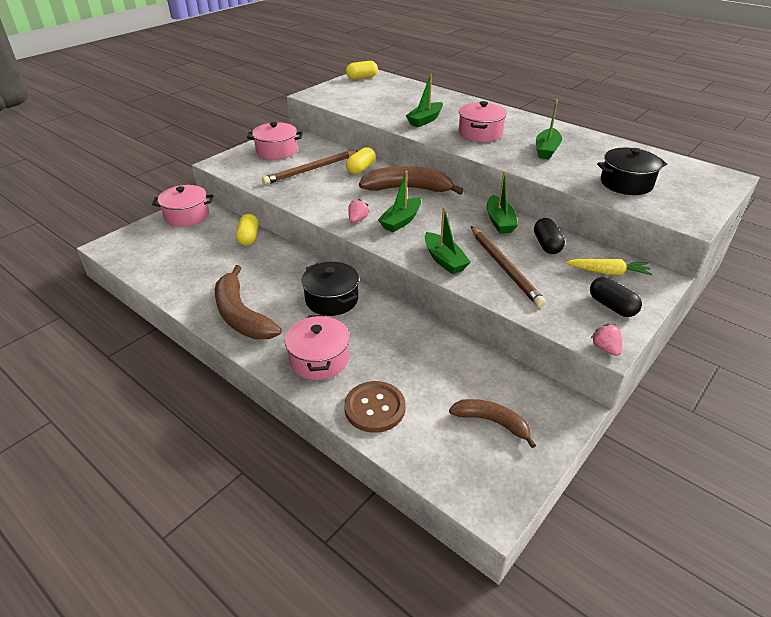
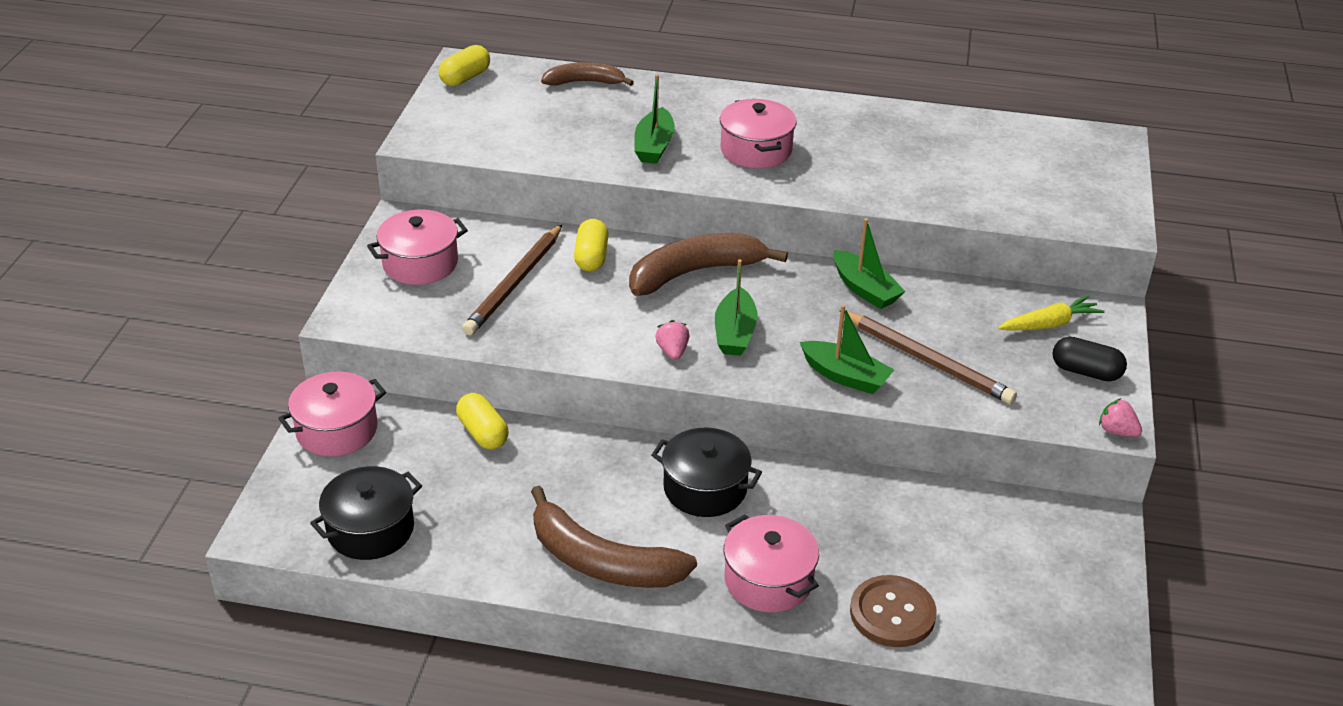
camera: 30 degrees left, 0 degrees up
(492, 422) = (1034, 573): brown banana -> brown banana (584, 82)
(546, 150) = (870, 156): green boat -> none
(546, 245) = (950, 307): black capsule -> none
(626, 183) = (1009, 187): black pot -> black pot (370, 529)

